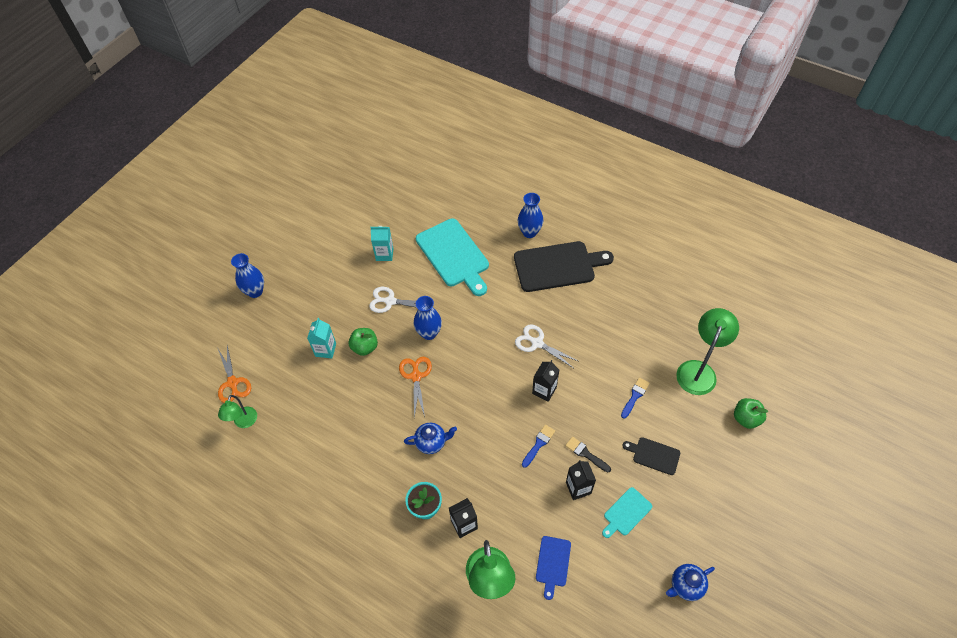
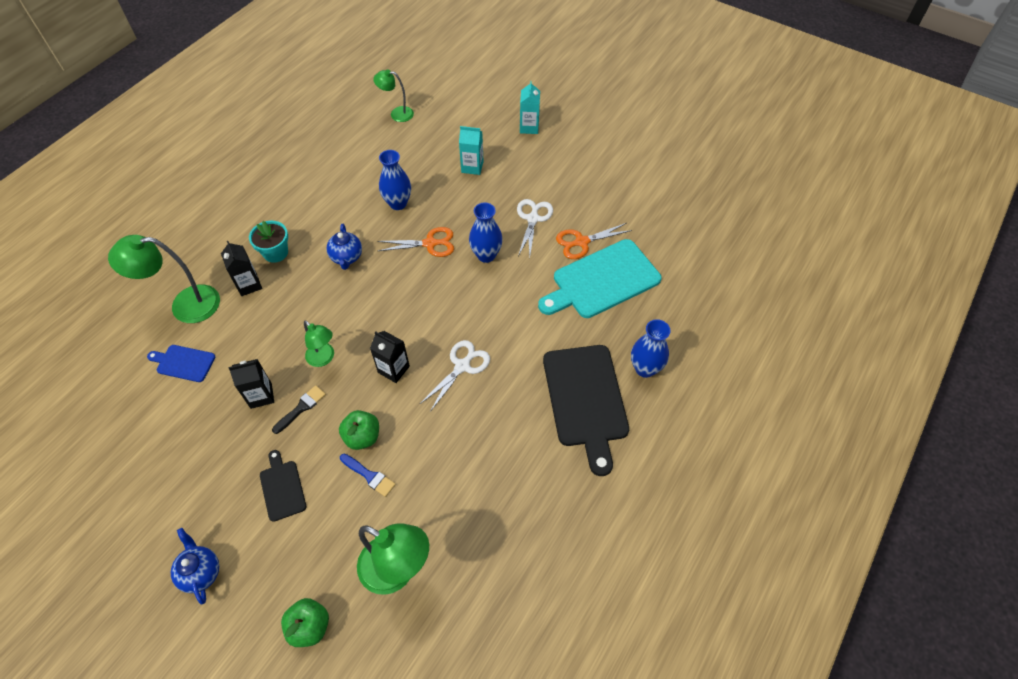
camera: 90 degrees right, 0 degrees up
(232, 383) = (441, 102): orange scissors -> orange scissors (582, 242)
(255, 291) = (549, 108): blue vase -> blue vase (398, 203)
(365, 347) = (472, 198): green apple -> green apple (362, 437)
(384, 254) = (602, 212): turquoise carton -> turquoise carton (529, 127)
(538, 444) = (324, 358): blue brush -> green lamp
(626, 513) = (218, 444): turquoise cutting board -> none
(654, 455) = (282, 488): black cutting board -> black cutting board turned 45 degrees counterclockwise
(685, 585) = (114, 499): blue teapot -> blue teapot (201, 572)

